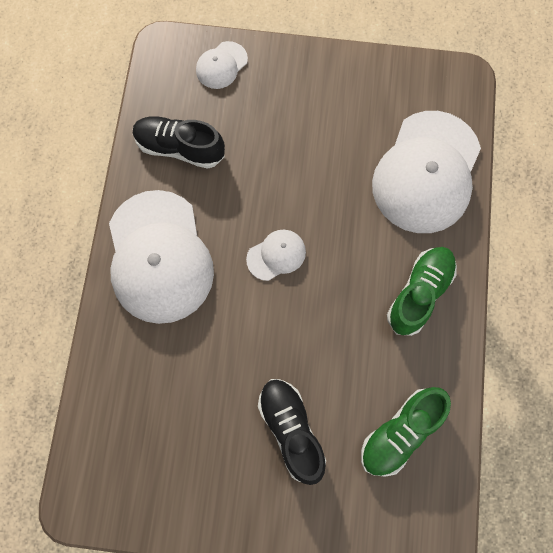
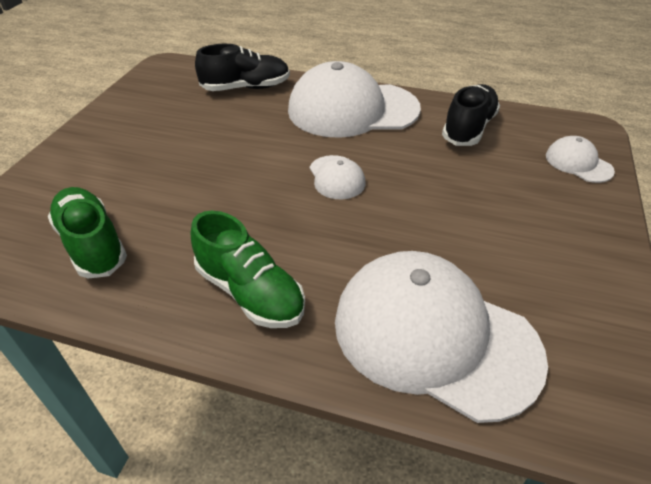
camera: 100 degrees right, 30 degrees down
(291, 430) = (149, 166): black shoe -> black shoe (246, 88)

